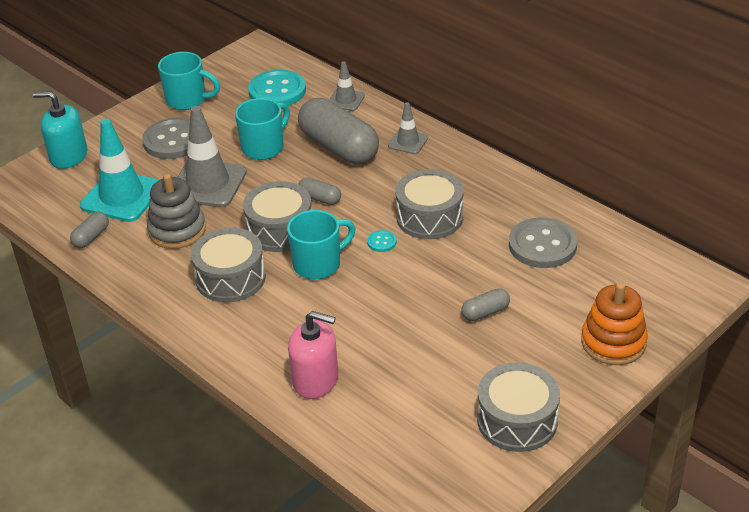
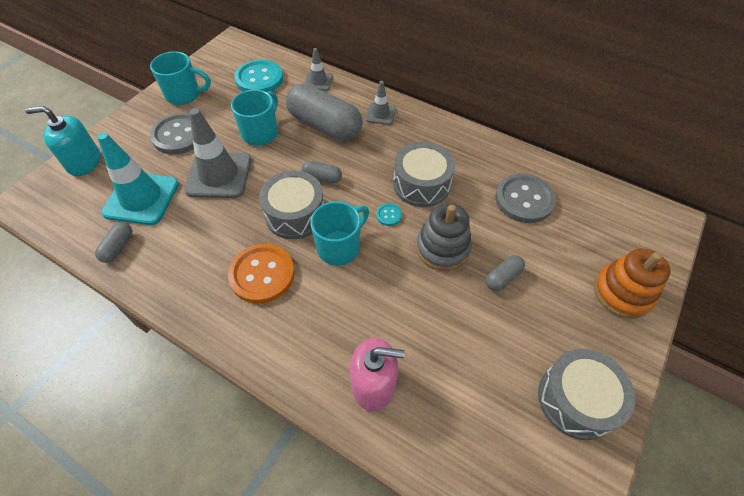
camera: 15 degrees left, 15 degrees up
(177, 230) = (200, 228): grey stacking toy -> grey stacking toy (442, 248)
(230, 278) = (262, 274): grey drum -> orange button

